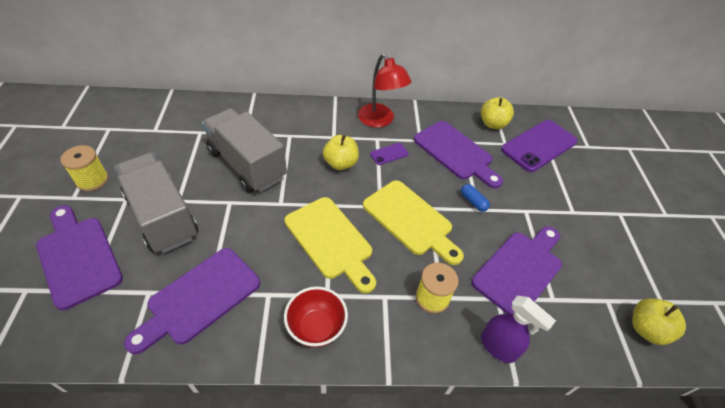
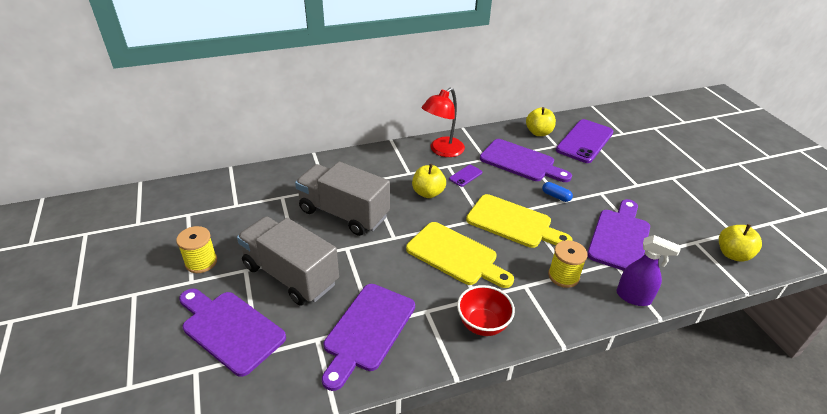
camera: 15 degrees left, 10 degrees down
(380, 120) = (442, 151): red lamp -> red lamp turned 90 degrees clockwise

